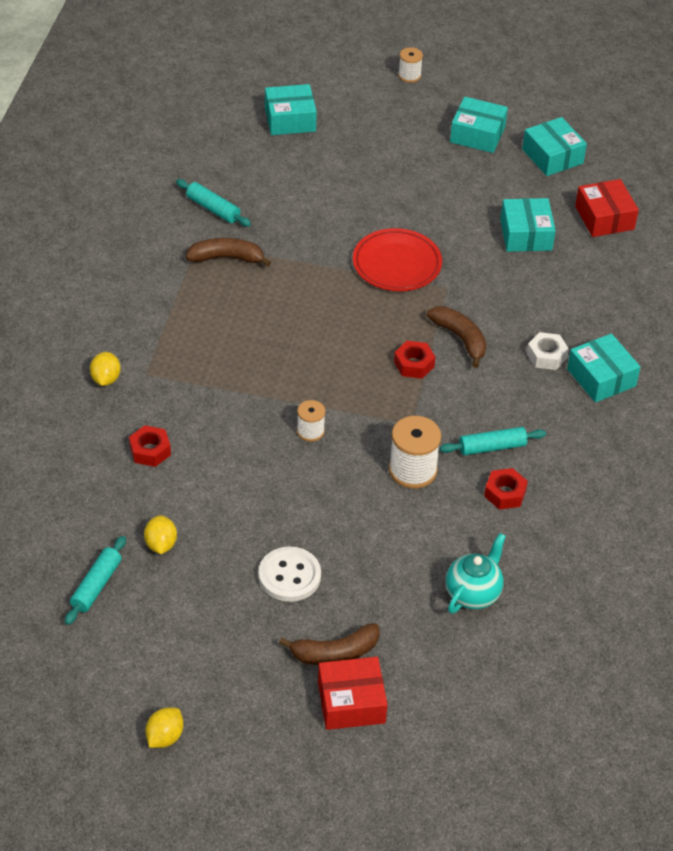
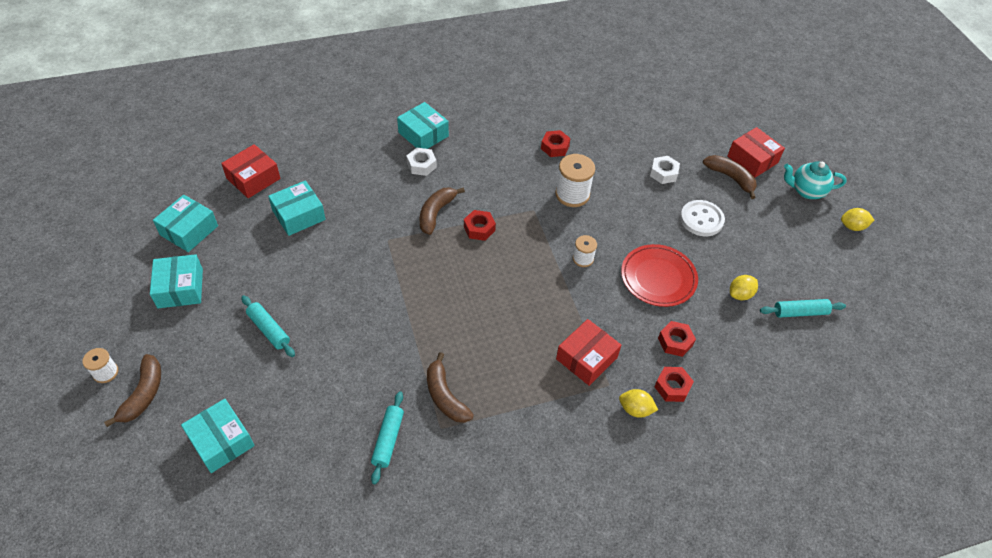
camera: 120 degrees left, 5 degrees up
(104, 419) = (672, 387): none -> red nut
(106, 379) = (635, 409): yellow lemon -> yellow lemon turned 45 degrees clockwise
(187, 372) = (586, 358): none -> red box
(370, 90) = (144, 394): none -> brown banana
(390, 582) = (663, 173): none -> white nut
(397, 264) = (380, 278): red plate -> red plate (658, 278)
(473, 593) = (638, 136): turquoise teapot -> turquoise teapot (806, 191)
(492, 447) = (523, 165): turquoise rolling pin -> turquoise rolling pin (269, 330)
(601, 377) = (423, 134): turquoise box -> turquoise box turned 75 degrees counterclockwise

